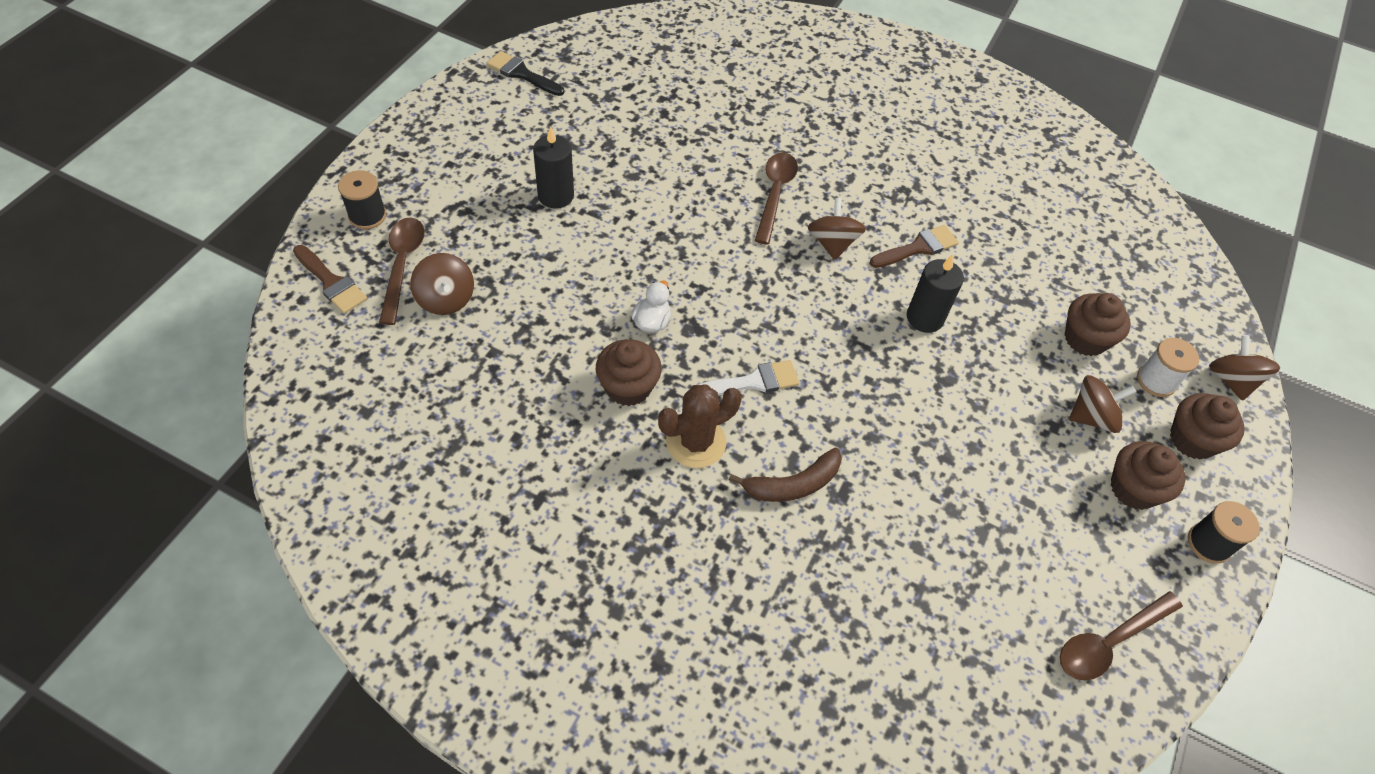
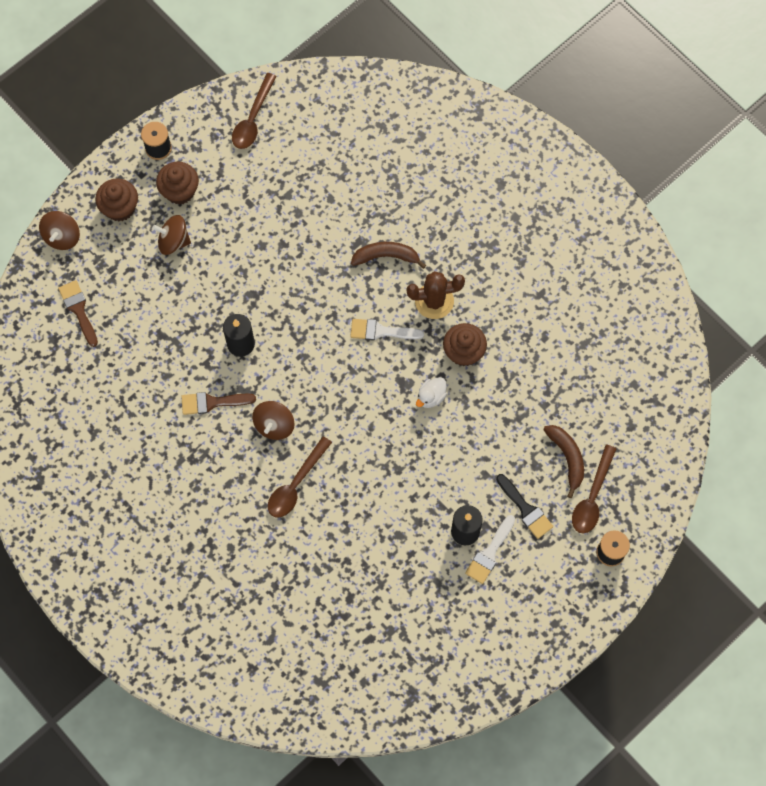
camera: 155 degrees left, 15 degrees up
(331, 282) = (644, 496): brown brush -> brown brush (78, 310)
(446, 299) = (567, 458): brown spinning top -> brown banana
(519, 183) = (489, 553): none -> white brush
(522, 74) = (456, 681): black brush -> black brush (525, 509)
(1085, 339) = (139, 295): brown cupcake -> none
(1109, 642) = (253, 118): brown spoon -> brown spoon turned 120 degrees clockwise
(1156, 381) = (113, 252): white spool -> none

